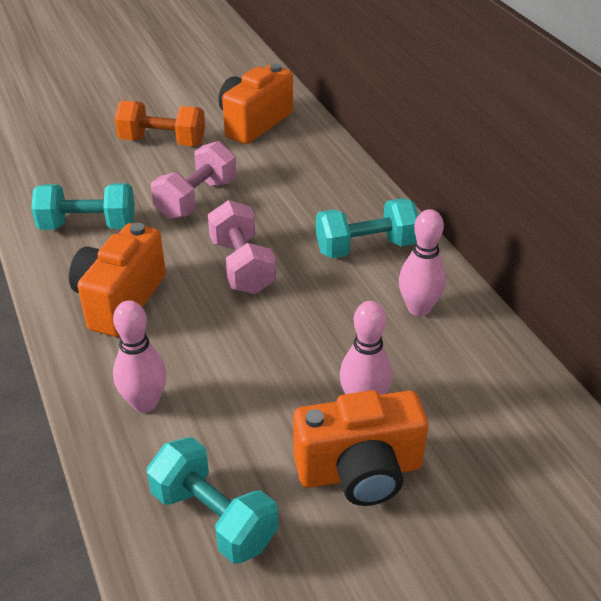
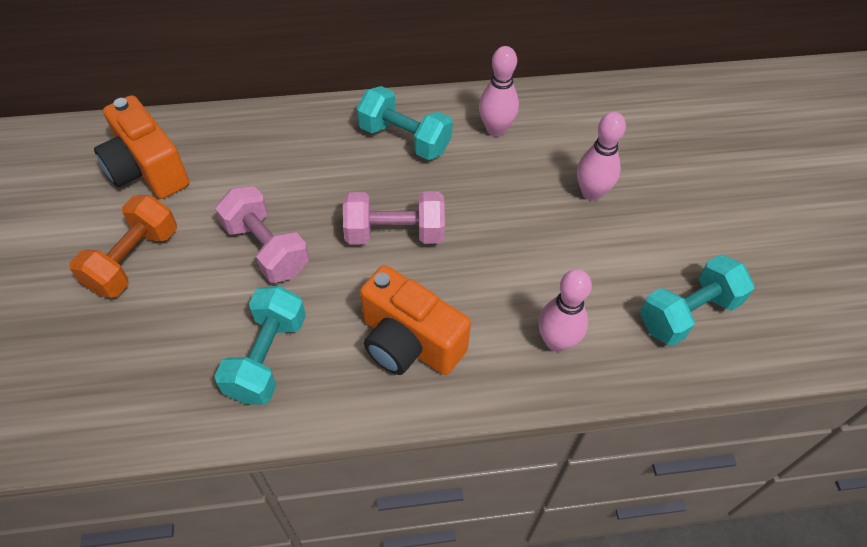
camera: 75 degrees left, 15 degrees up
(360, 471) = (658, 213): orange camera -> none
(366, 247) = (404, 139): turquoise dumbbell -> turquoise dumbbell turned 60 degrees counterclockwise

